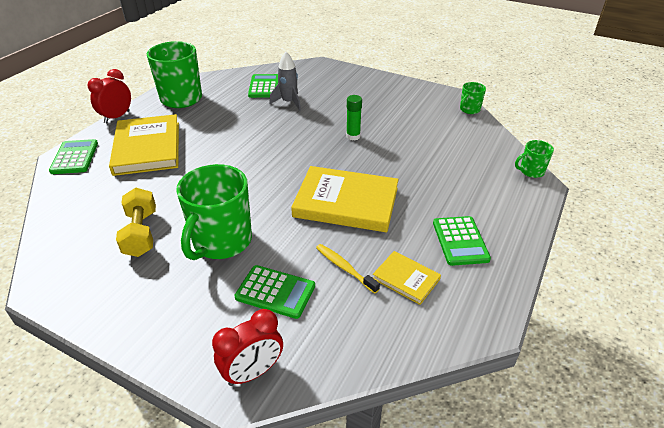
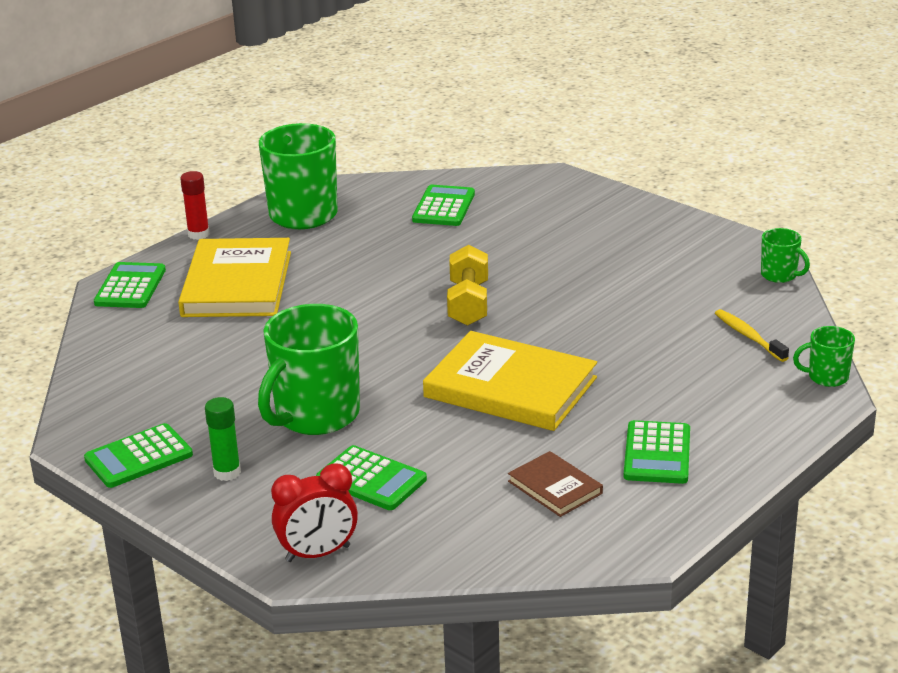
camera: 15 degrees right, 10 degrees down
(94, 298) = (138, 457): none -> green calculator
(117, 117) = (198, 234): red clock -> red glue stick
(141, 233) = (209, 393): yellow dumbbell -> yellow dumbbell (468, 303)
(289, 102) = (476, 236): grey rocket -> none
(344, 268) = (475, 465): yellow toothbrush -> yellow toothbrush (748, 336)
(353, 136) = (560, 298): green glue stick -> green glue stick (227, 472)
(406, 279) = (555, 487): yellow book -> brown book
(469, 110) = (780, 275): green mug -> green mug turned 105 degrees counterclockwise

